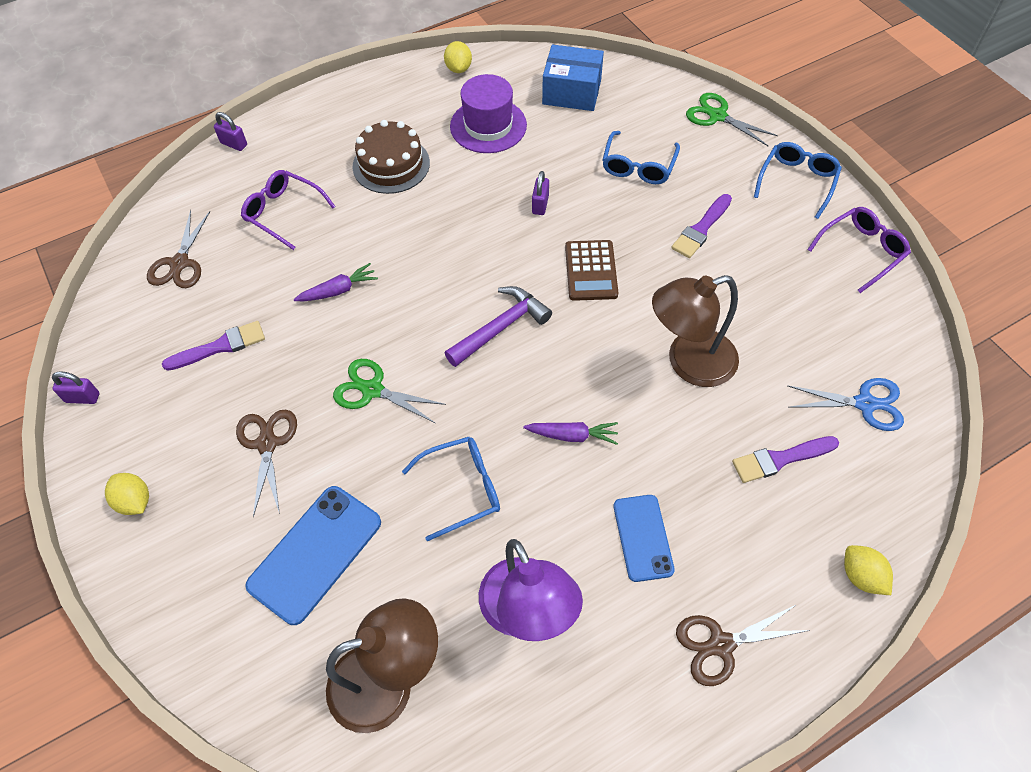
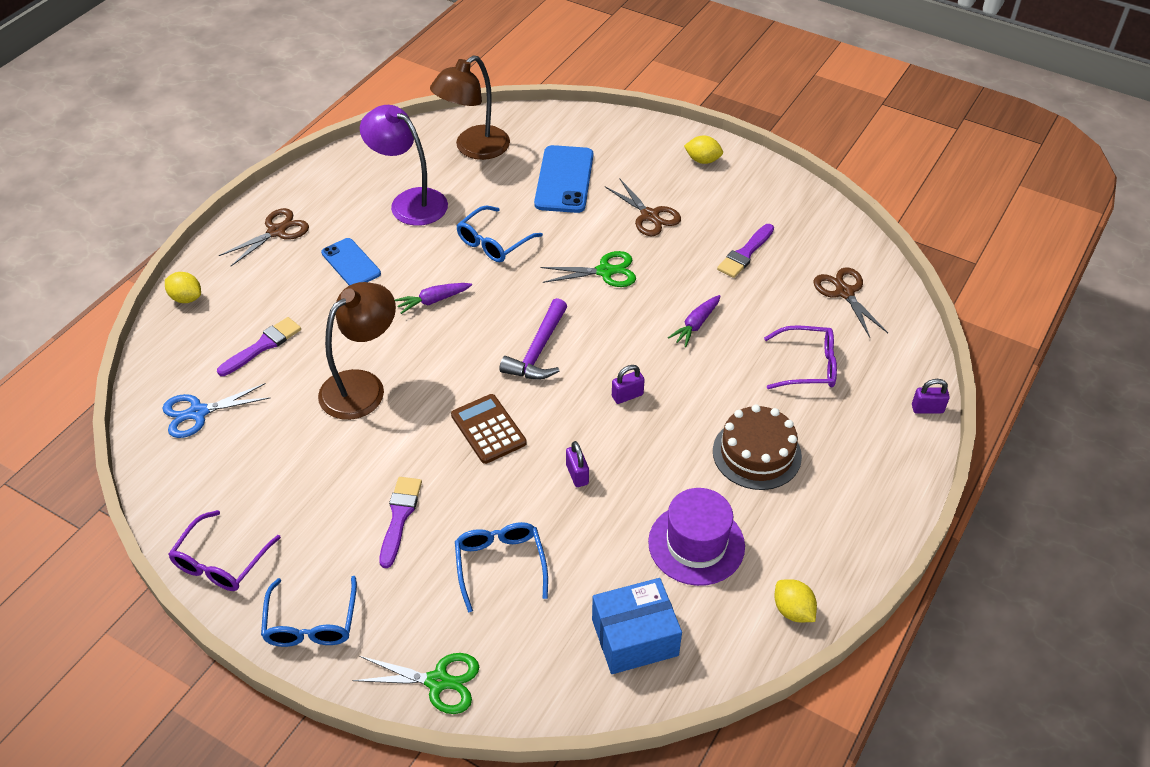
camera: 150 degrees right, 10 degrees down
(82, 397) = (803, 191): purple padlock -> purple padlock (627, 395)

